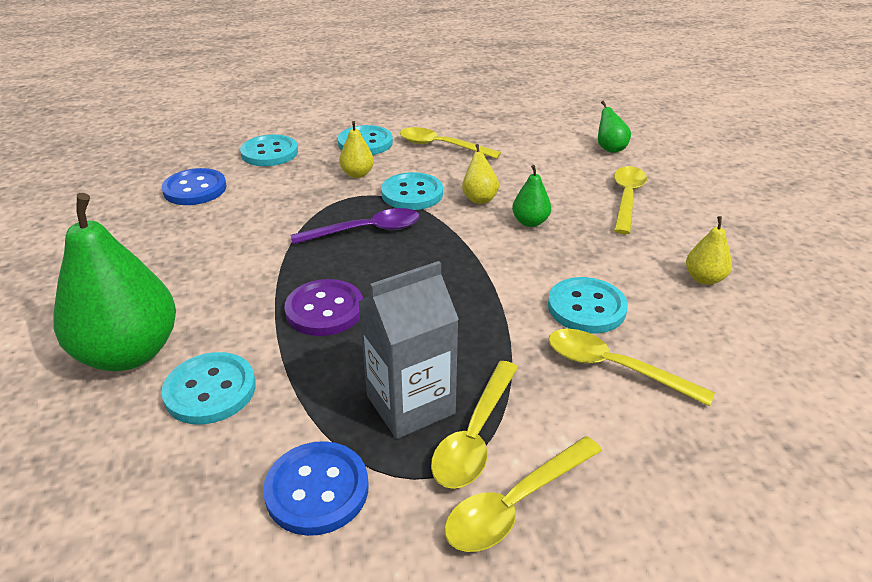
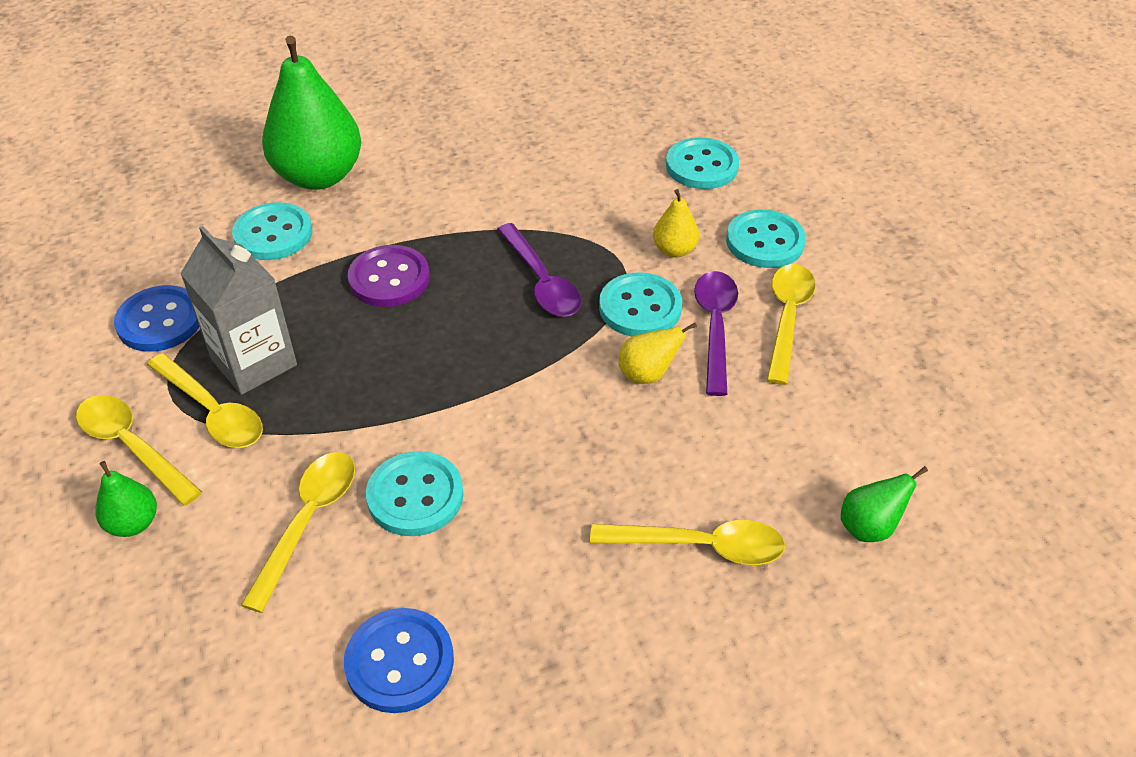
camera: 80 degrees right, 10 degrees up
(195, 189) = (596, 134): blue button -> blue button (399, 662)
(441, 170) = (715, 327): none -> purple spoon
(474, 435) = (213, 412): yellow spoon -> yellow spoon turned 150 degrees counterclockwise
(530, 222) = (599, 432): green pear -> green pear (133, 523)
(704, 279) = (496, 631): yellow pear -> none

